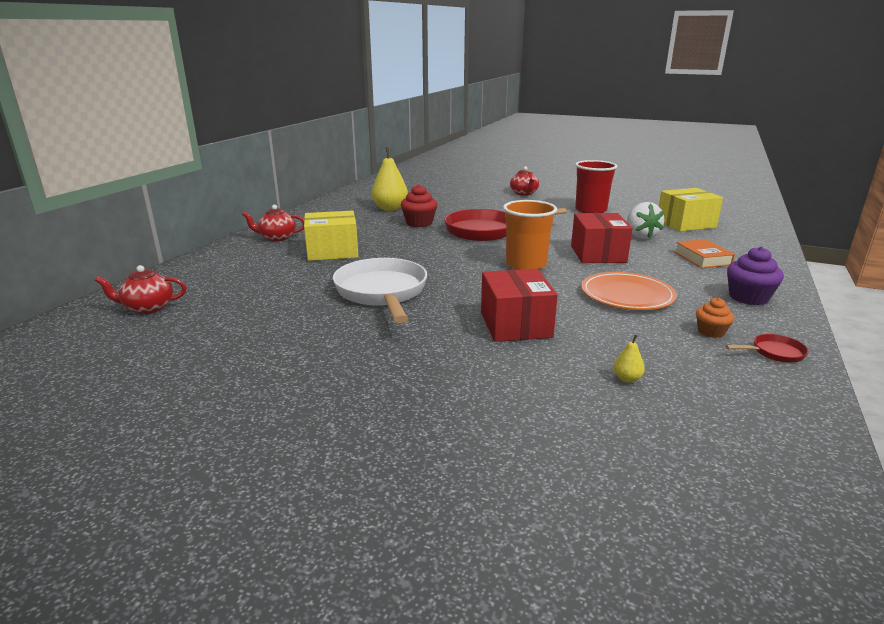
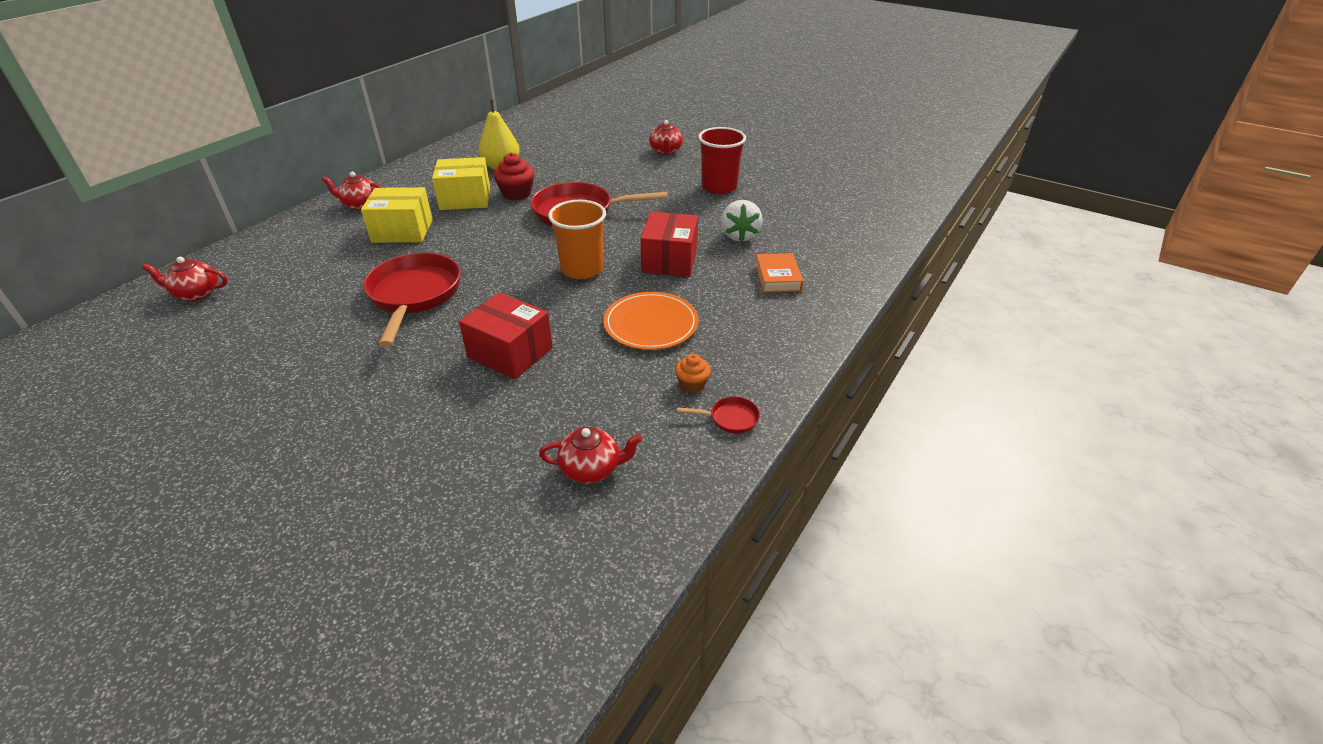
camera: 10 degrees right, 15 degrees up
(382, 292) = (414, 295): white pan -> red pan
(515, 324) = (510, 352): red box -> red box turned 60 degrees counterclockwise
(627, 378) = (561, 432): yellow pear -> none
(685, 224) = (808, 219): yellow box -> yellow box (465, 199)
(687, 404) = (591, 469): none -> red teapot
(748, 297) = (774, 341): purple cupcake -> none

